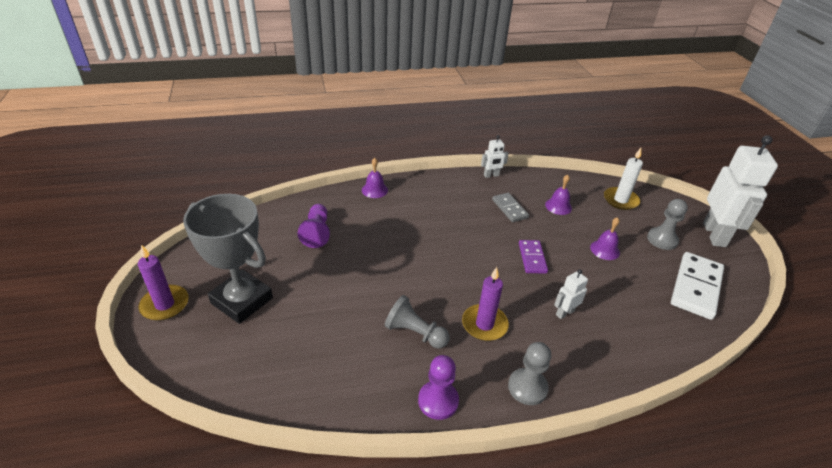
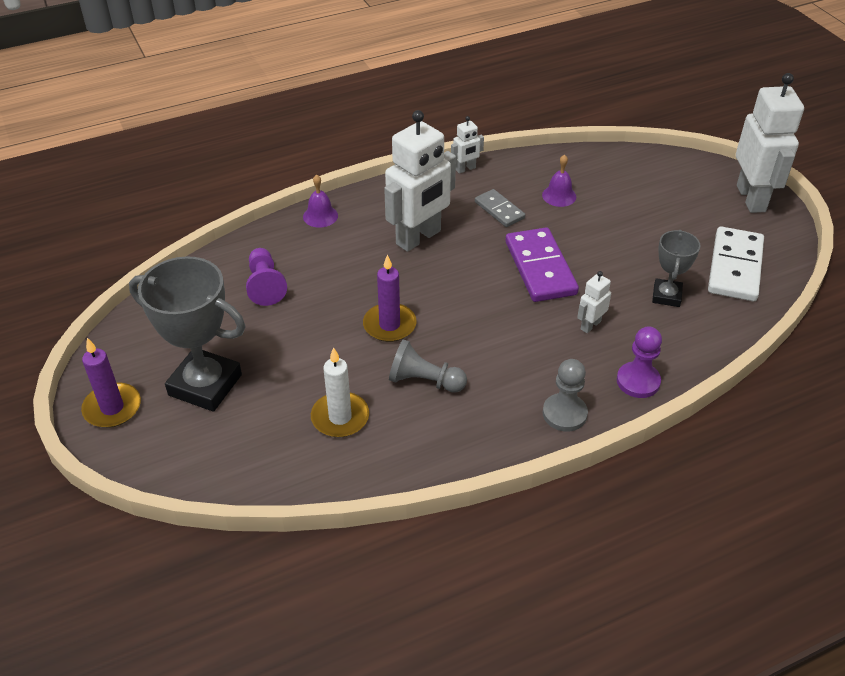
camera: 10 degrees left, 5 degrees up
(438, 401) = (470, 447): purple pawn -> purple pawn (638, 381)
(443, 218) = (419, 238): none -> white robot
(484, 324) = (501, 356): purple candle -> purple candle (389, 325)
(532, 258) = (540, 268): purple domino -> purple domino, size x1.74
(605, 250) = (624, 241): purple bell -> none
(620, 200) = (634, 174): white candle -> white candle (340, 417)
(634, 300) = (666, 296): none -> grey trophy
(662, 240) = (690, 216): grey pawn -> none

